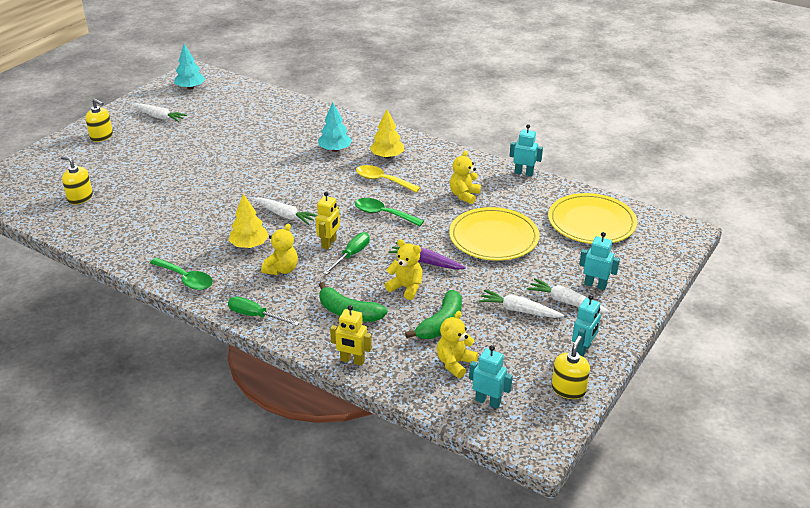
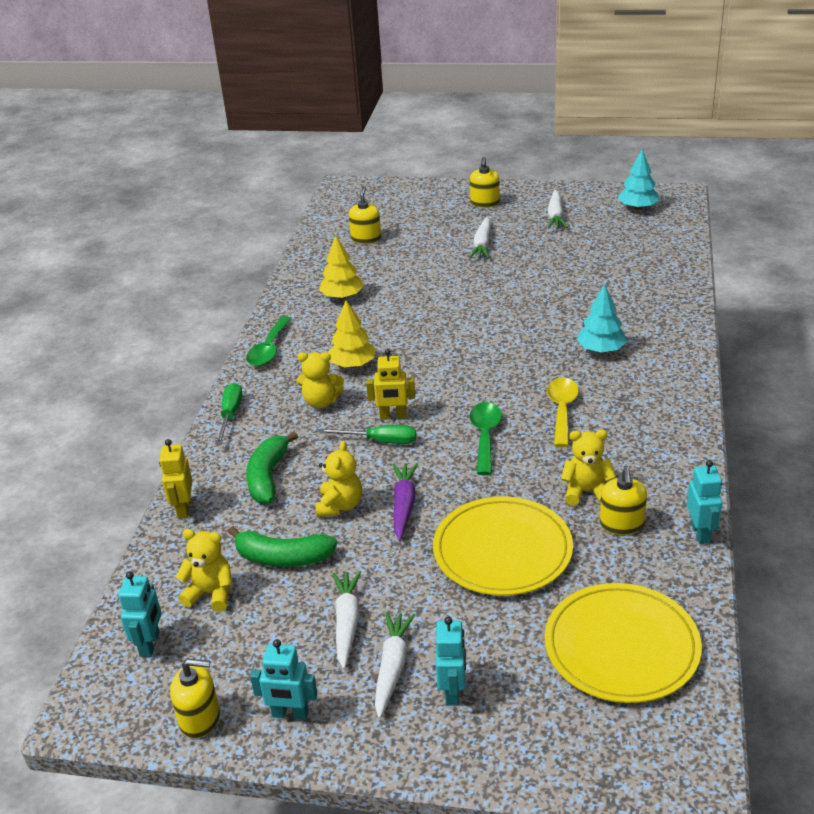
camera: 70 degrees right, 0 degrees up
(285, 215) = (427, 366): white carrot -> white carrot (482, 245)
(387, 156) = (624, 394): yellow tree -> yellow tree (342, 296)
(500, 193) = (621, 524): none -> yellow soap dispenser

